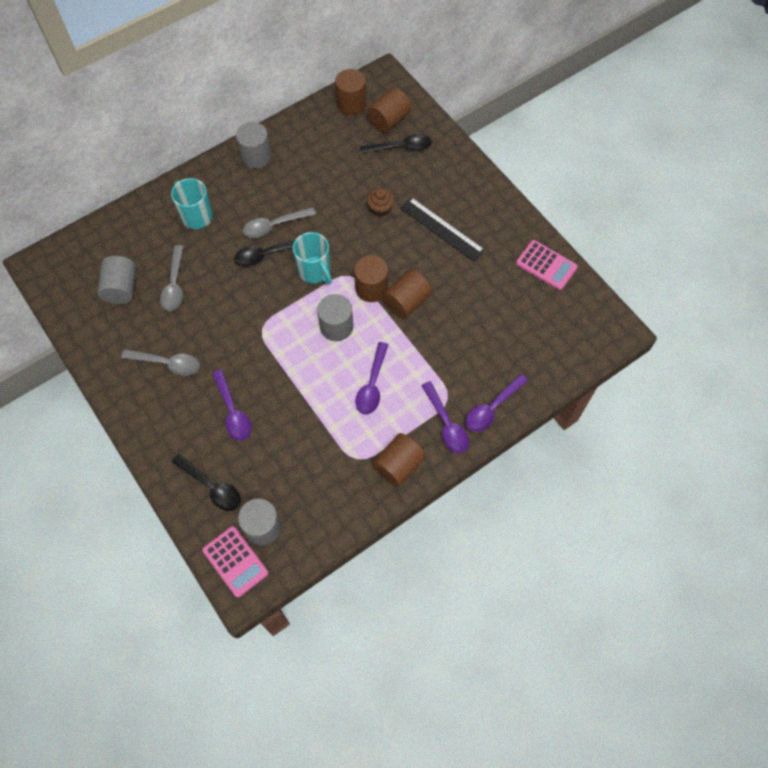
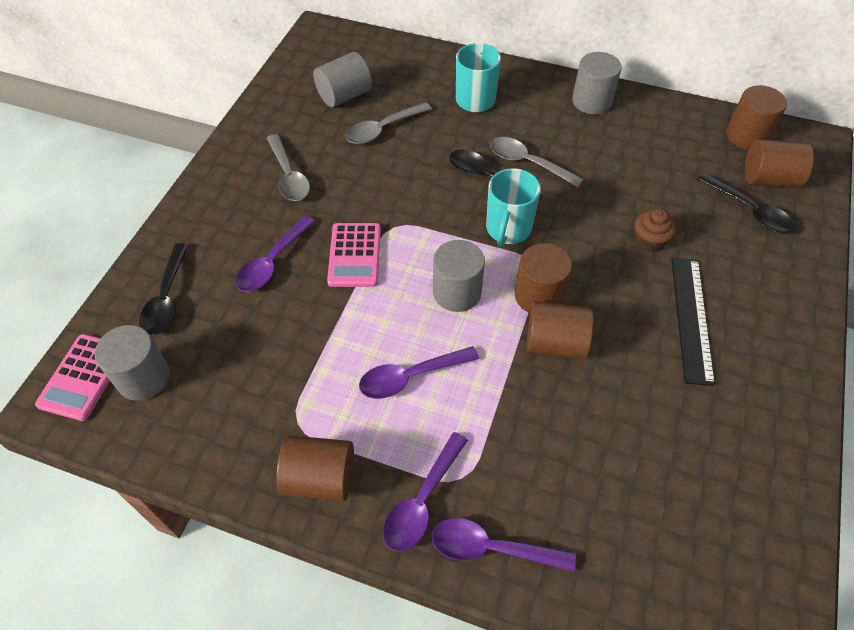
camera: 55 degrees right, 10 degrees down
(546, 265) = (774, 480): pink calculator -> pink calculator (355, 255)

